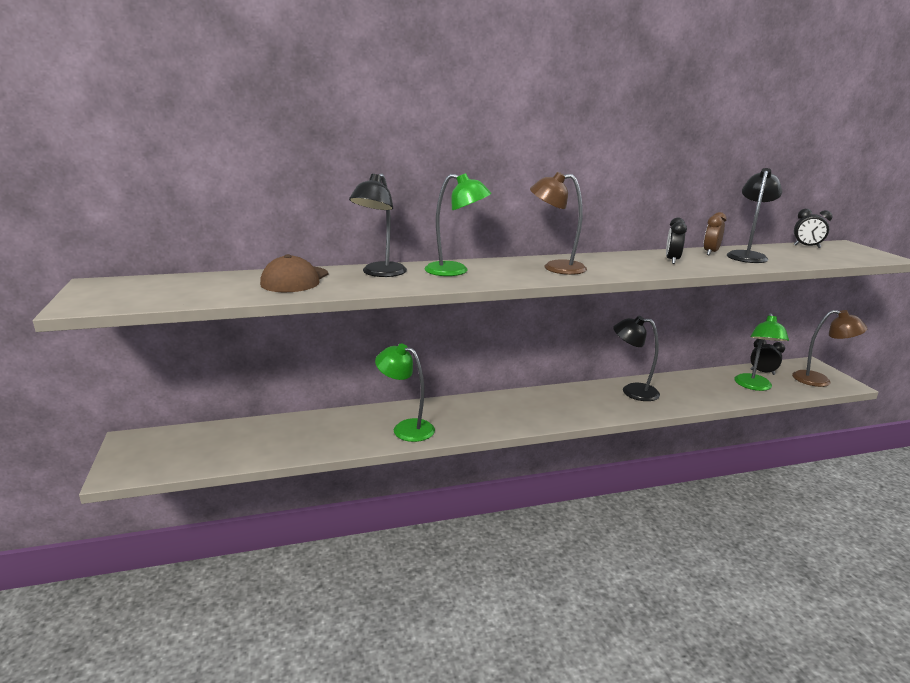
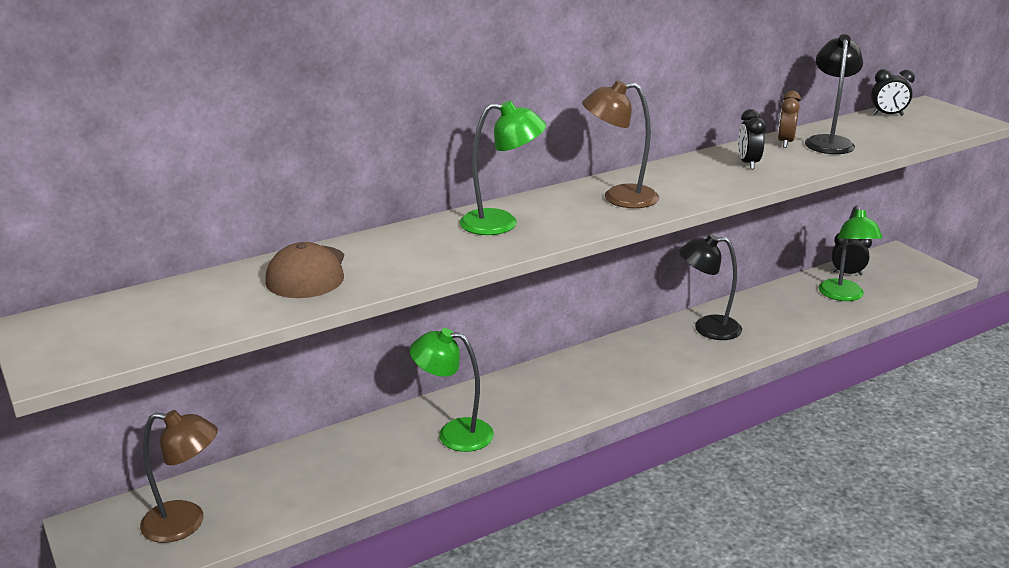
camera: 15 degrees left, 5 degrees up
(380, 273) = (409, 243): black lamp -> none
(819, 380) = (913, 274): brown lamp -> brown lamp (186, 523)

